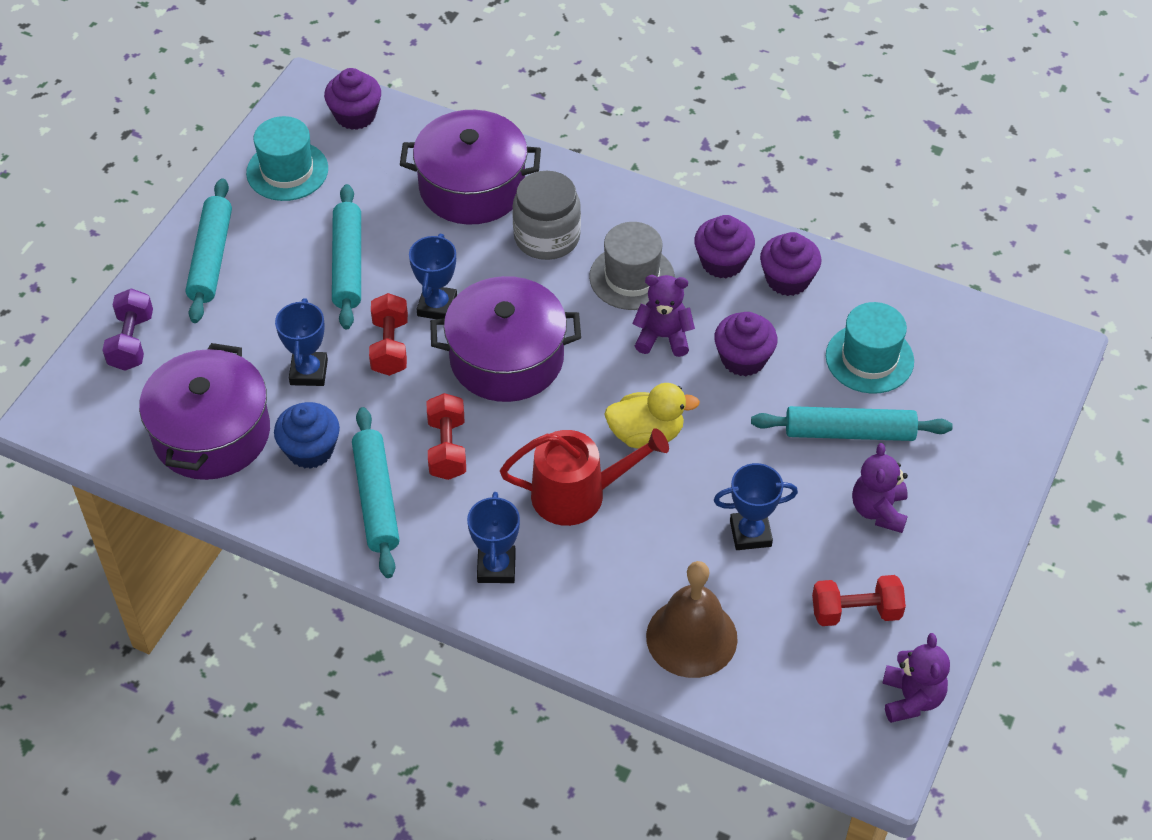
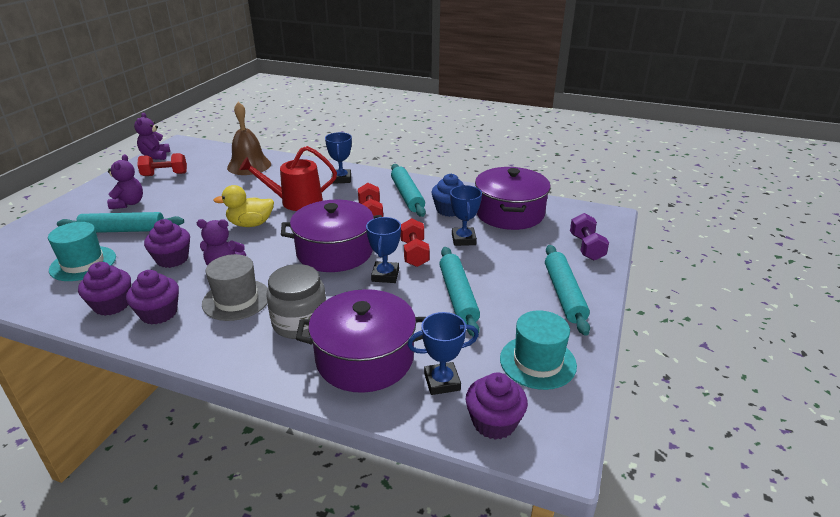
camera: 175 degrees right, 20 degrees down
(750, 533) = (205, 193): blue trophy -> blue trophy (442, 382)

